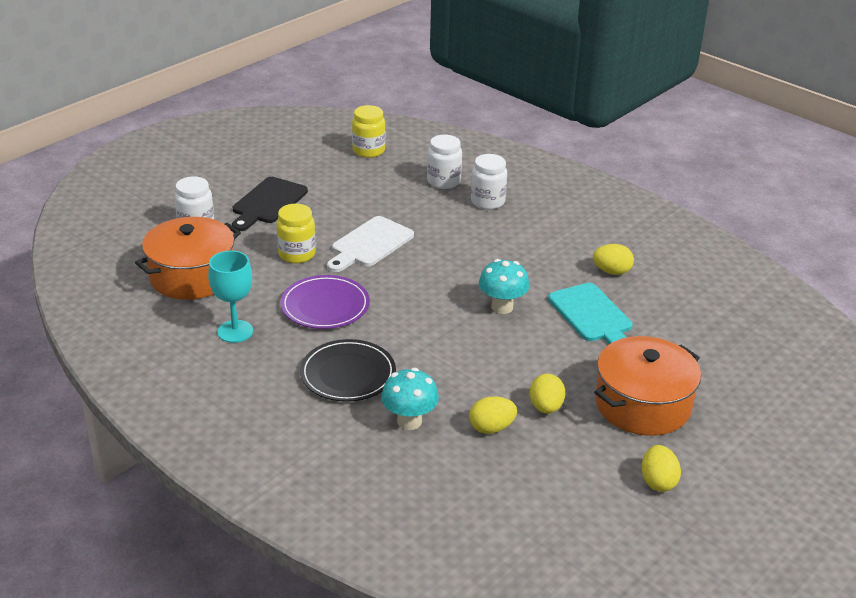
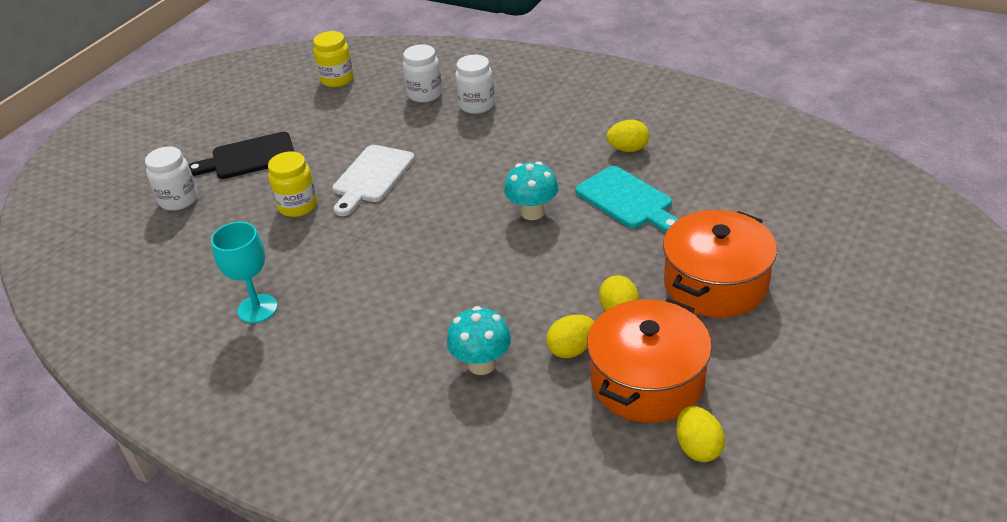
camera: 10 degrees left, 5 degrees up
(192, 276) = (190, 257): orange pot -> orange pot (647, 381)
(267, 203) = (248, 157): black cutting board -> black cutting board turned 60 degrees clockwise
(325, 306) = (346, 256): purple plate -> none
(348, 374) = (397, 327): black plate -> none
(658, 481) = (766, 365): yellow egg -> yellow egg (698, 448)

